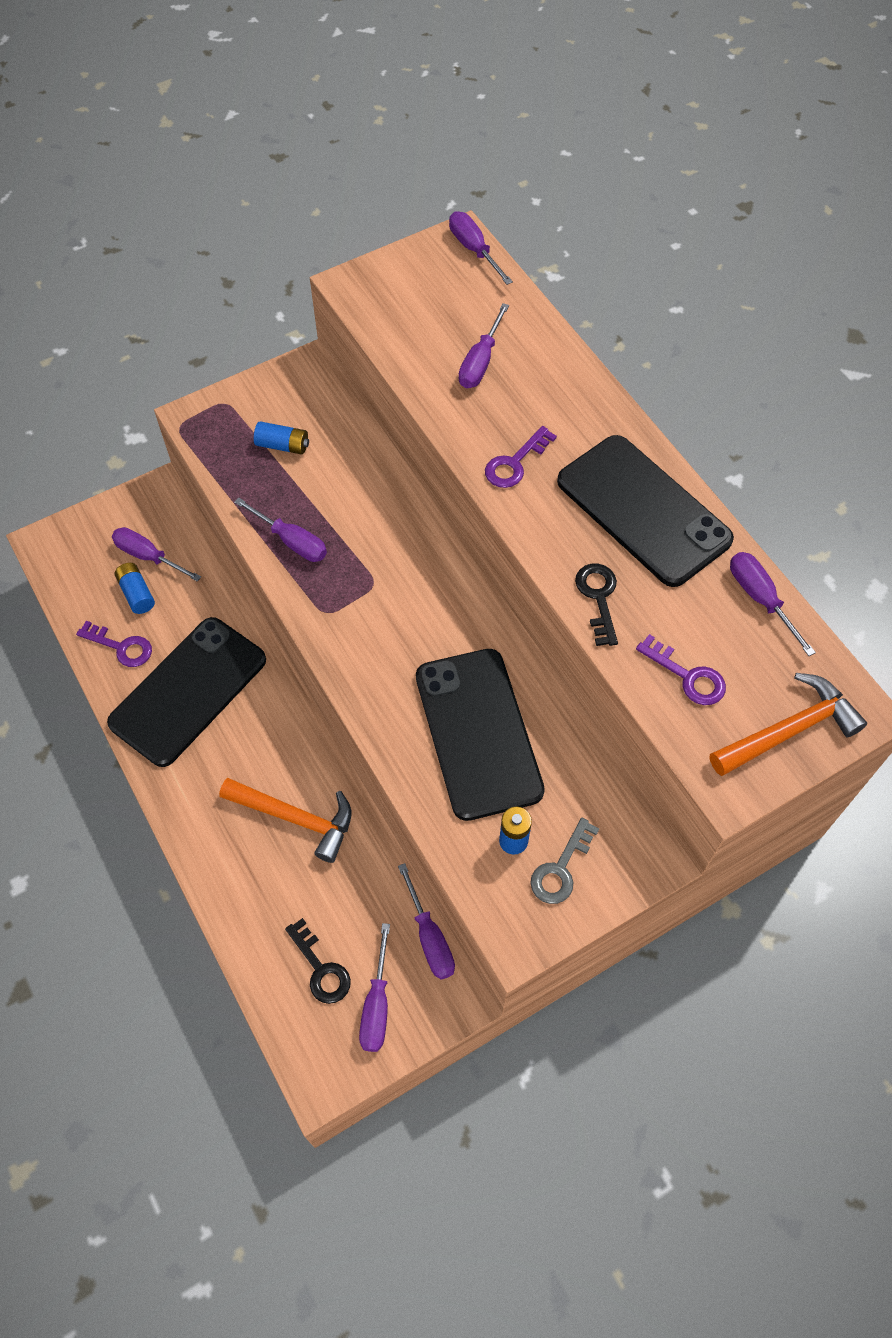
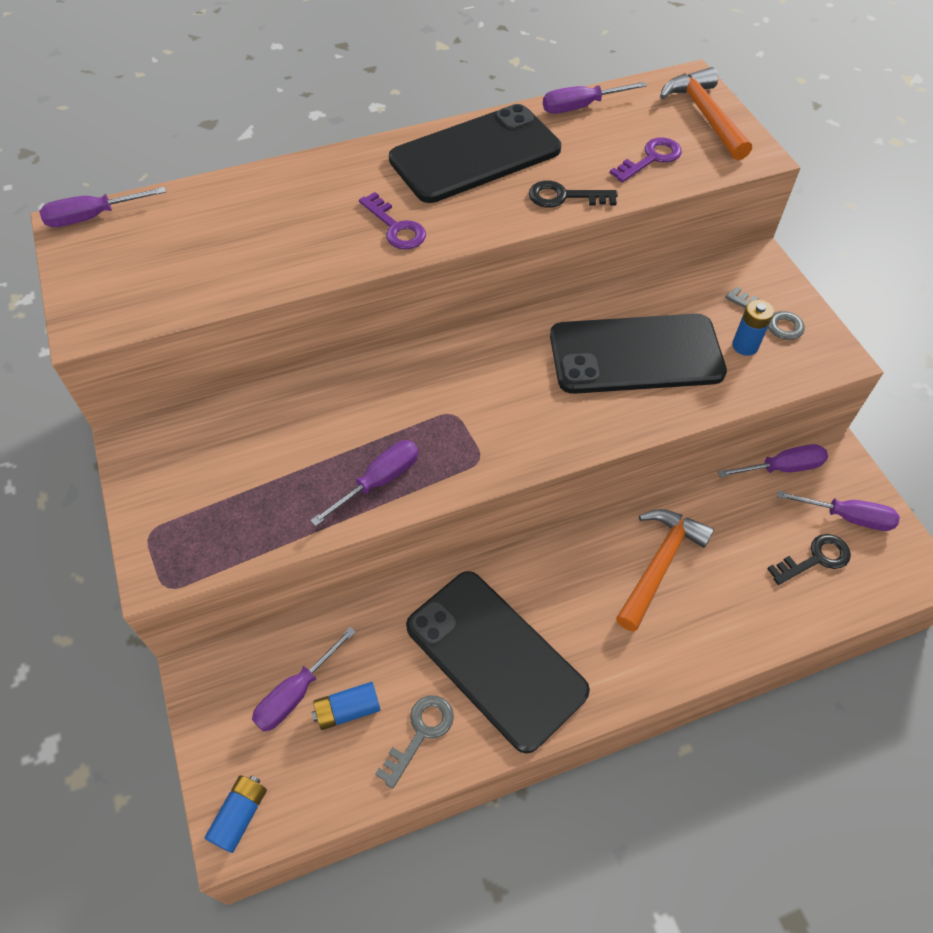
camera: 80 degrees left, 5 degrees down
(121, 647) = (420, 733): purple key -> grey key
(283, 445) = (240, 477): blue battery -> blue battery (240, 815)
(480, 362) = (255, 234): purple screwdriver -> none

